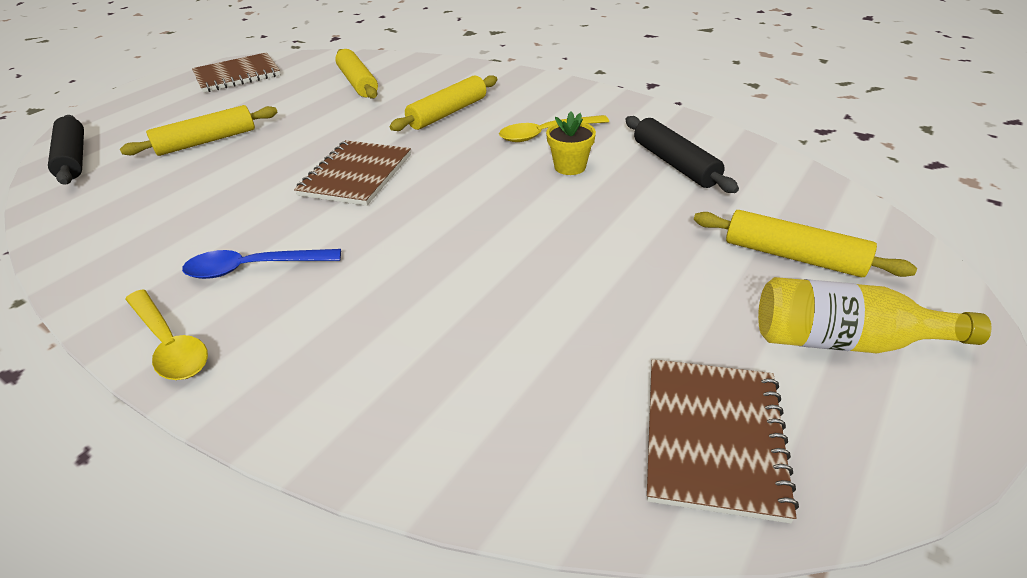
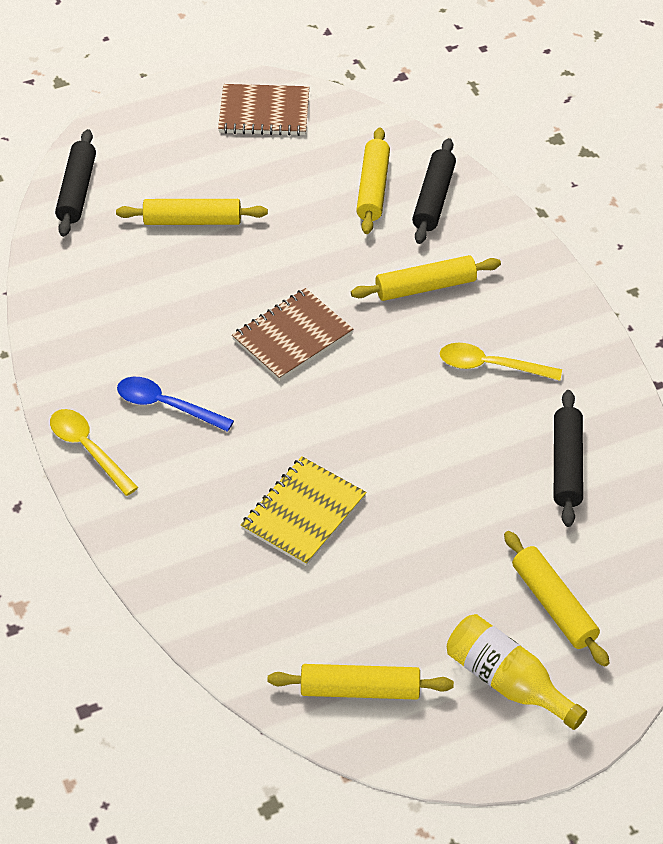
camera: 30 degrees right, 10 degrees up
(170, 344) = (88, 449): yellow spoon -> yellow spoon turned 150 degrees clockwise
(410, 74) = (434, 199): none -> black rolling pin
(478, 293) = (303, 513): none -> yellow notebook
(570, 167) = (474, 420): yellow flower pot -> none
(713, 438) = (360, 689): brown notebook -> yellow rolling pin

